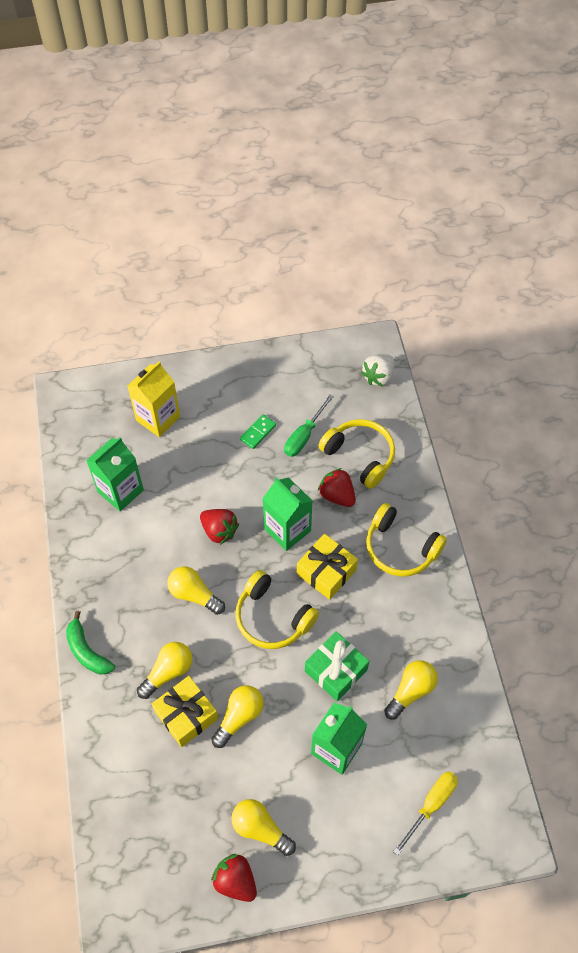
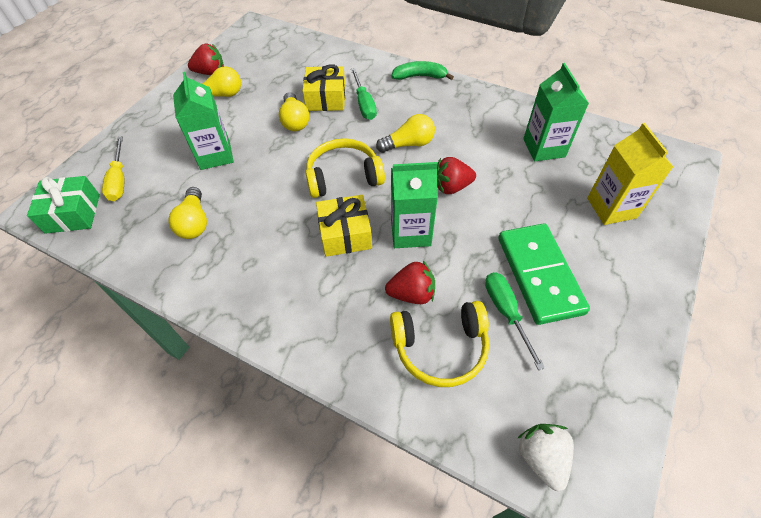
camera: 130 degrees right, 5 degrees down
(168, 672) = (364, 104): yellow light bulb -> green screwdriver
(258, 432) = (539, 275): green domino -> green domino, size x2.32
(336, 670) = (263, 188): green gift -> green gift (73, 213)
(400, 548) = (309, 306): yellow headphones -> none

